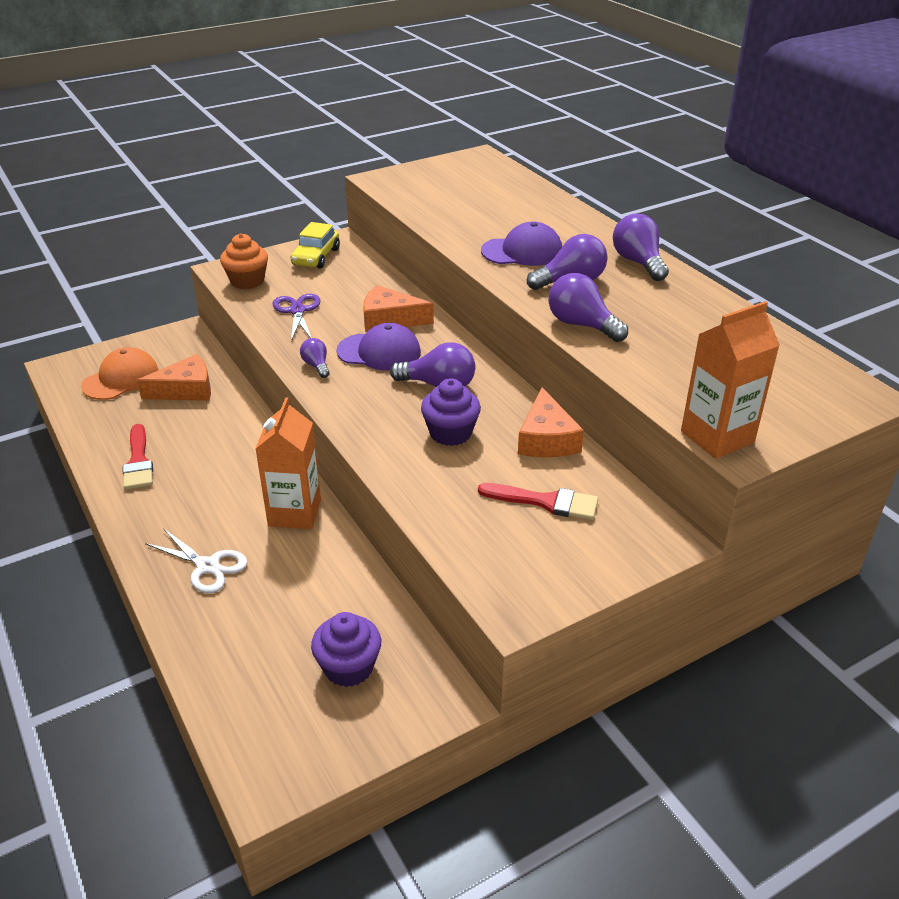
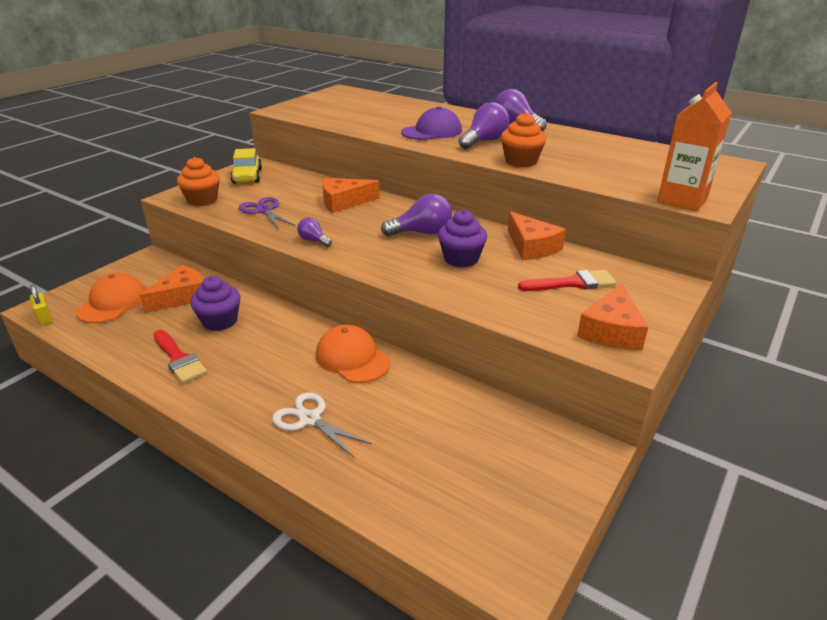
camera: 25 degrees left, 5 degrees down
(55, 379) = (44, 318): none -> yellow padlock
(207, 566) = (310, 419): white scissors -> white scissors turned 150 degrees counterclockwise
(295, 513) = (352, 358): orange carton -> orange cap
(348, 667) = (496, 455): purple cupcake -> purple cupcake (220, 321)
(379, 352) = (355, 222): purple cap -> none
(529, 575) = (611, 330): none -> orange cheese
(581, 325) = (521, 161): purple light bulb -> orange cupcake

